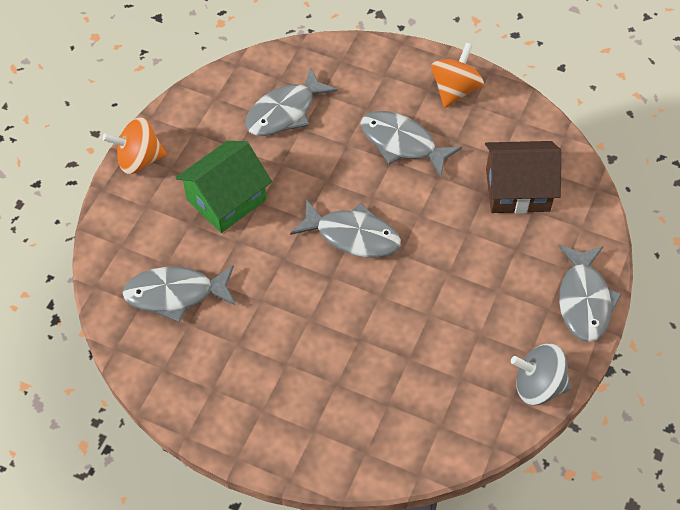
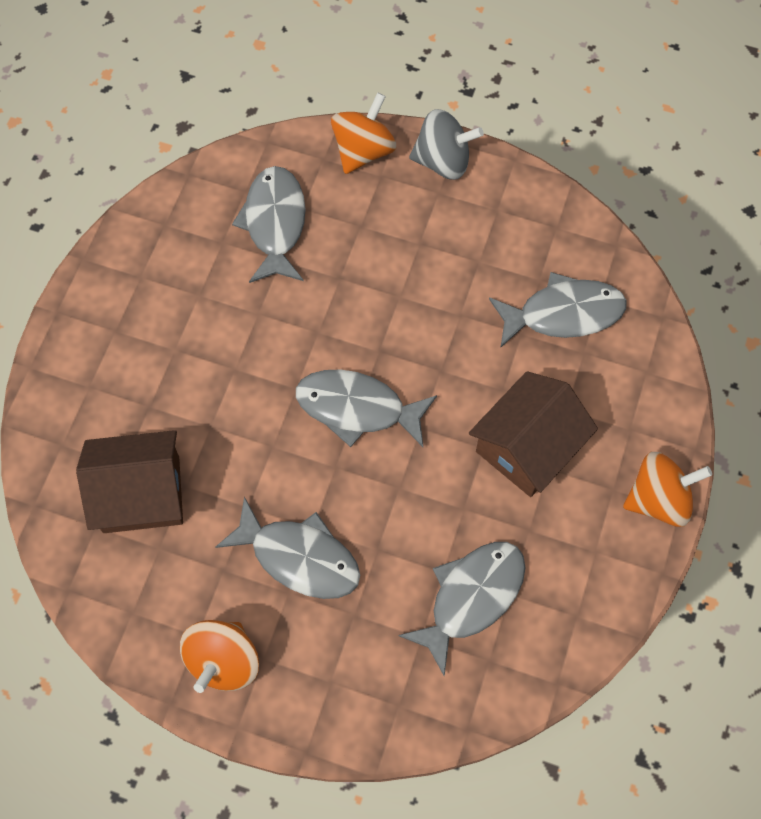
camera: 175 degrees right, 10 degrees up
(226, 200) = (527, 447): green house -> brown house
(327, 457) = (363, 150): none -> orange spinning top
(538, 386) = (135, 240): grey spinning top -> grey spinning top (443, 161)
(584, 300) = (71, 344): grey fish -> grey fish (275, 223)

